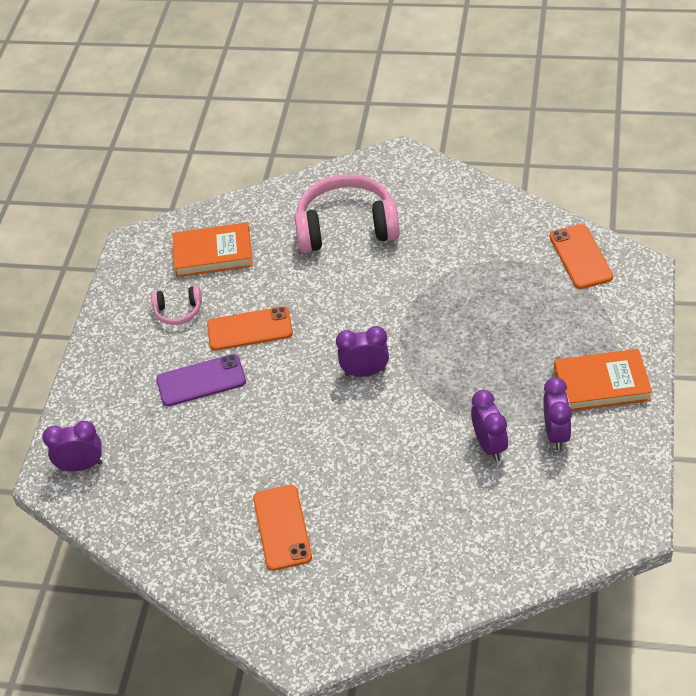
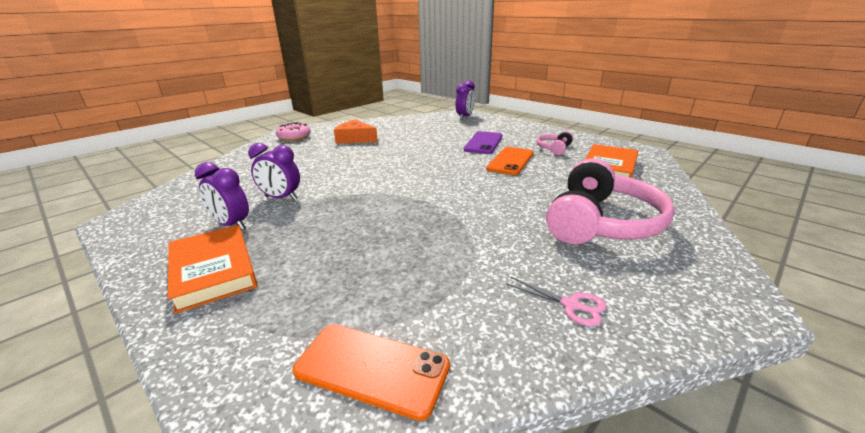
camera: 120 degrees right, 20 degrees down
(282, 527) = (355, 139): orange phone -> orange cheese
(331, 612) = (294, 137): none -> pink donut
(365, 372) = (416, 181): purple clock -> none
(464, 211) = (571, 305): none -> pink scissors
(601, 384) = (213, 270): orange book -> orange book turned 60 degrees counterclockwise

